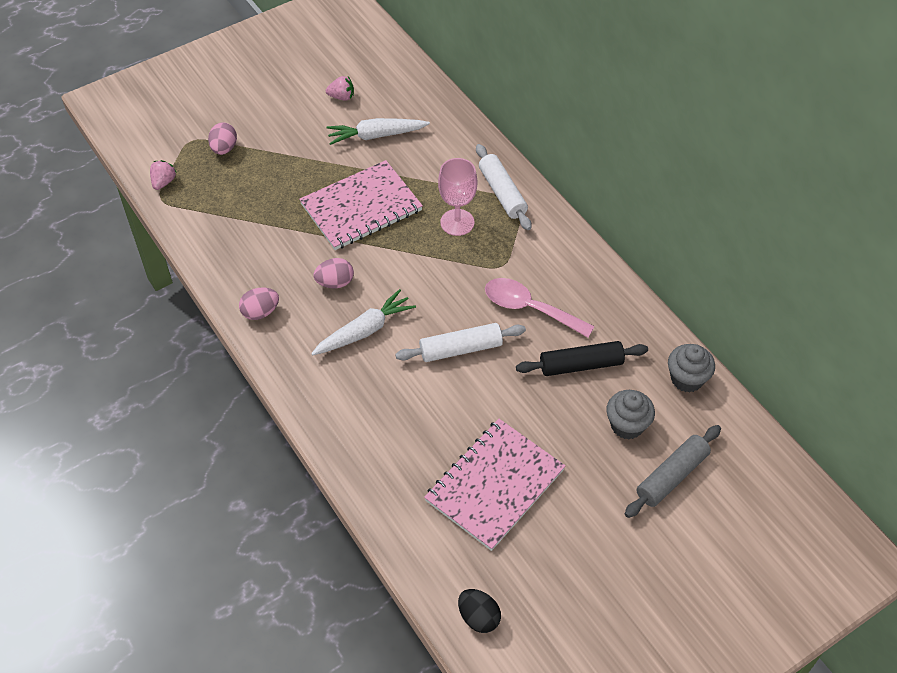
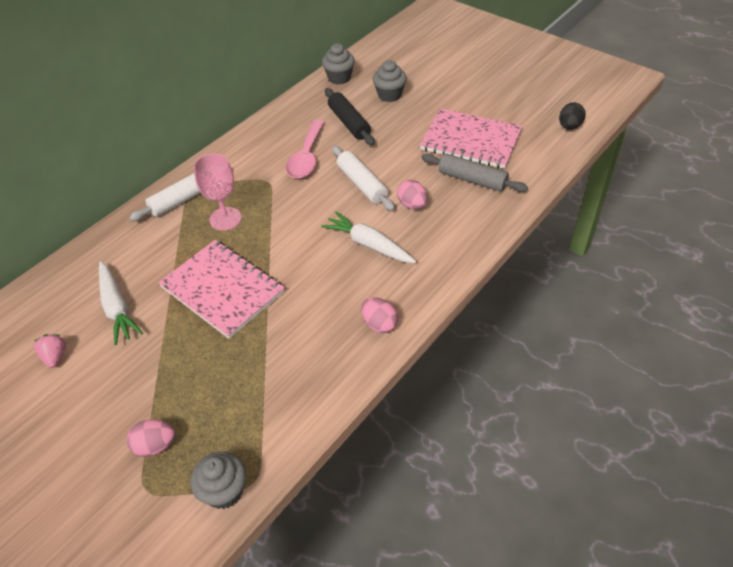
camera: 105 degrees left, 5 degrees down
(163, 182) = (224, 491): pink strawberry -> grey cupcake
(335, 282) = (323, 280): pink egg -> pink egg (412, 205)
(671, 476) = (418, 72): grey rolling pin -> grey rolling pin (472, 180)

